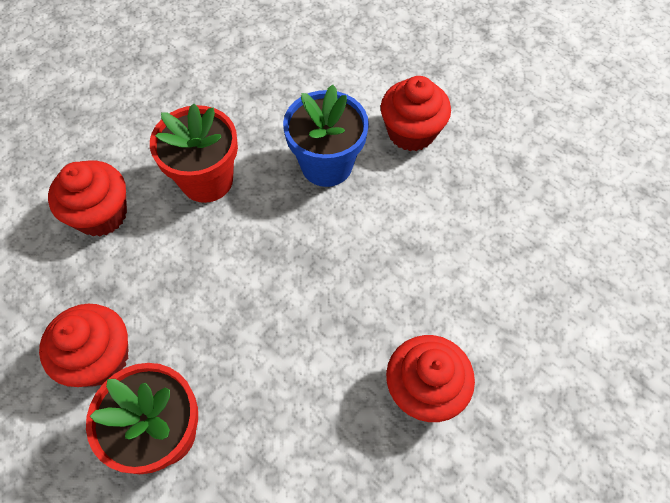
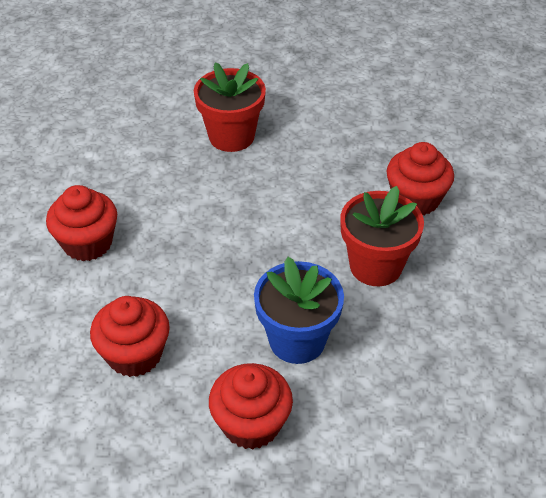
camera: 140 degrees right, 15 degrees down
(100, 358) = (309, 141): red cupcake -> red cupcake (134, 354)

